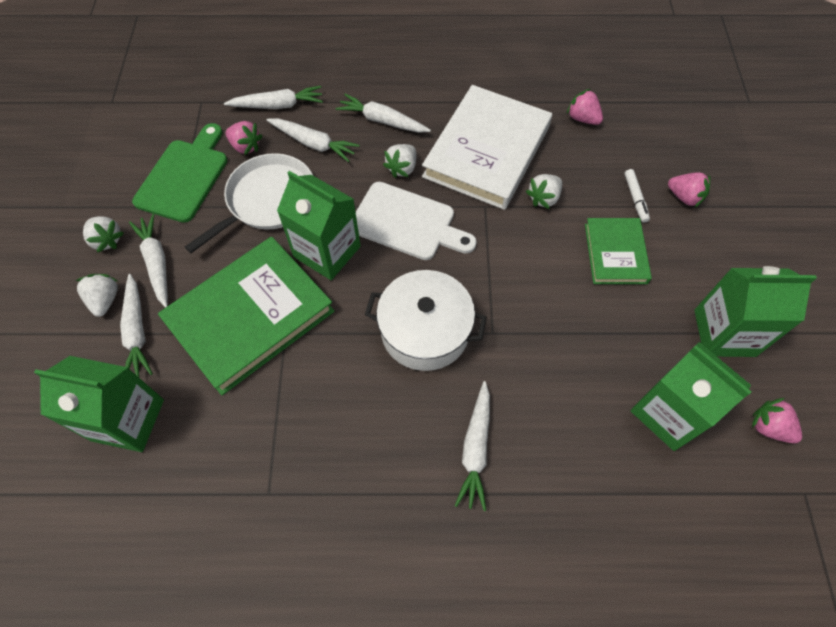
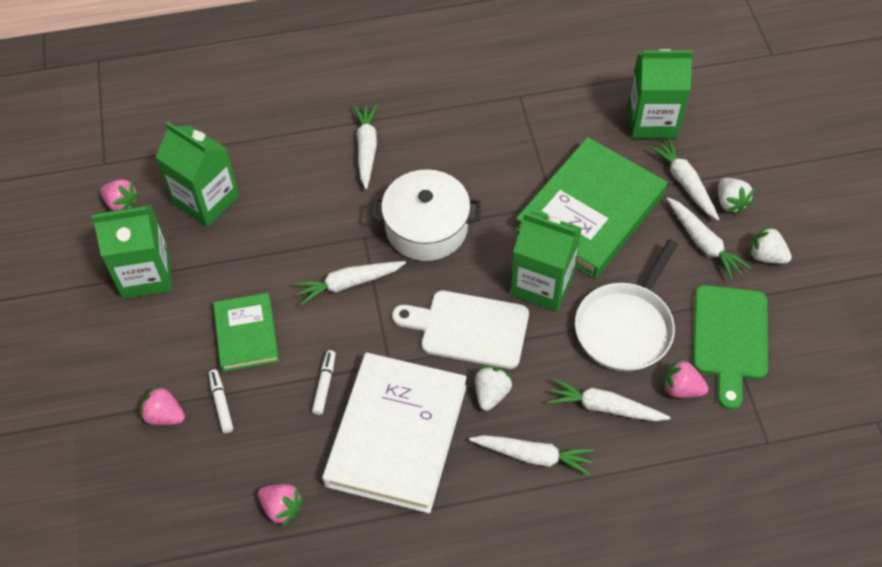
camera: 170 degrees right, 5 degrees down
(278, 105) = (671, 455): white carrot -> white carrot (349, 284)
(544, 198) = (325, 385): white strawberry -> white marker

